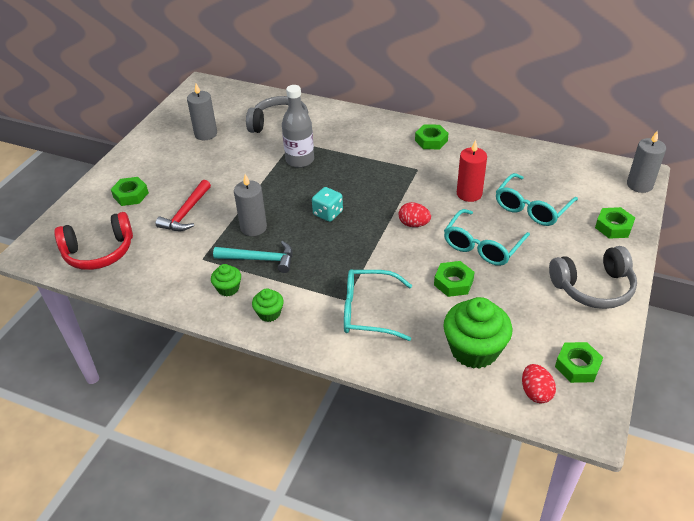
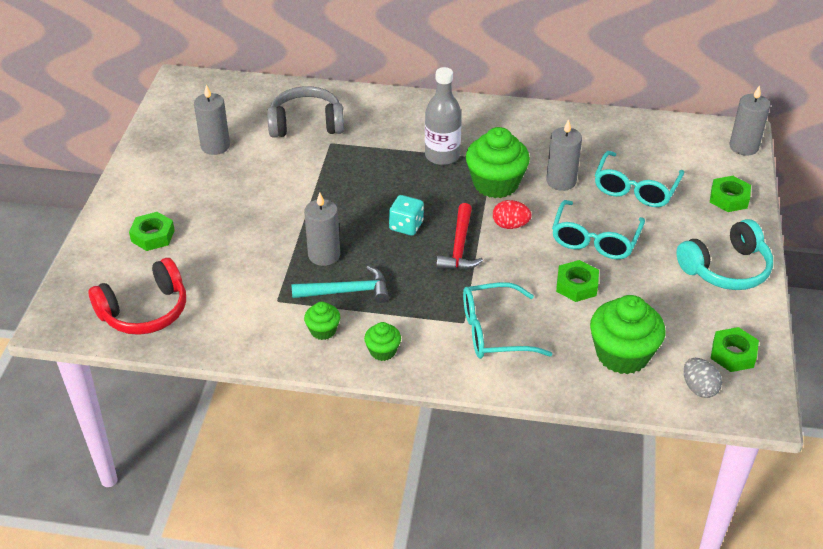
camera: 15 degrees left, 0 degrees up
(186, 213) = (234, 248): red hammer -> red hammer (459, 247)
(300, 160) = (347, 165): grey bottle -> grey bottle (442, 156)
(413, 189) = (495, 184): none -> green cupcake
(431, 140) = (496, 122): green nut -> none
(469, 194) = (561, 181): red candle -> grey candle
(535, 392) = (699, 388): red egg -> grey egg
(593, 287) = (726, 269): grey headphones -> turquoise headphones

